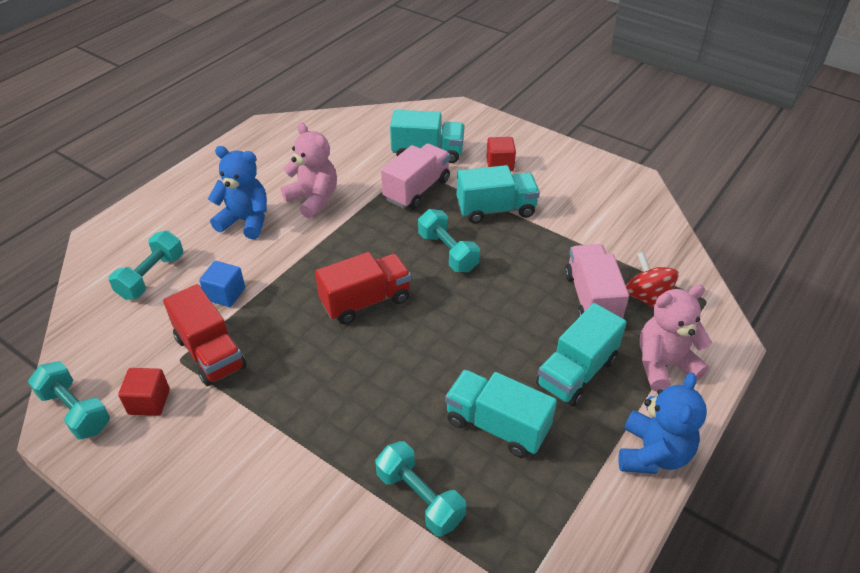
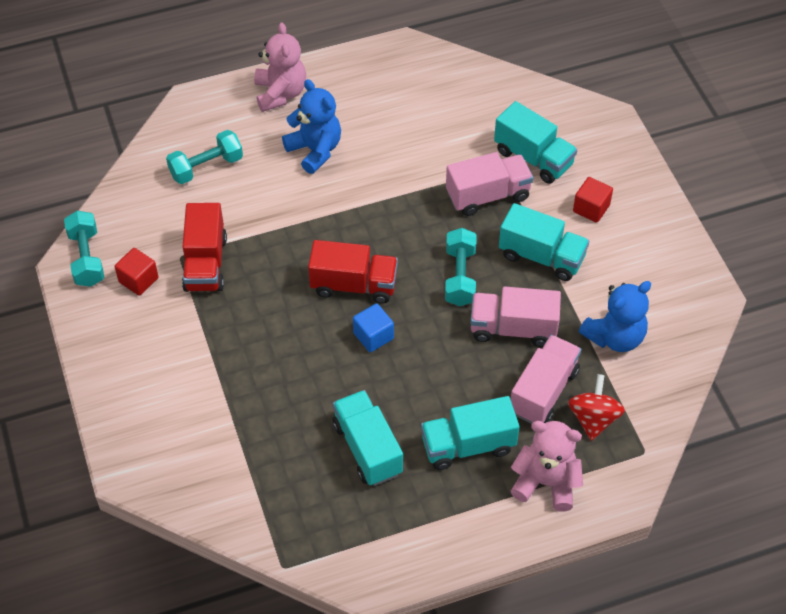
camera: 35 degrees right, 10 degrees up
(225, 294) = (251, 216): blue cube -> blue cube (373, 336)
(313, 199) = (388, 157): pink teddy bear -> pink teddy bear (280, 93)
(420, 498) = (268, 465): turquoise dumbbell -> none
(524, 267) = (513, 328): none -> pink truck
(652, 454) = (464, 542): blue teddy bear -> blue teddy bear (615, 337)

